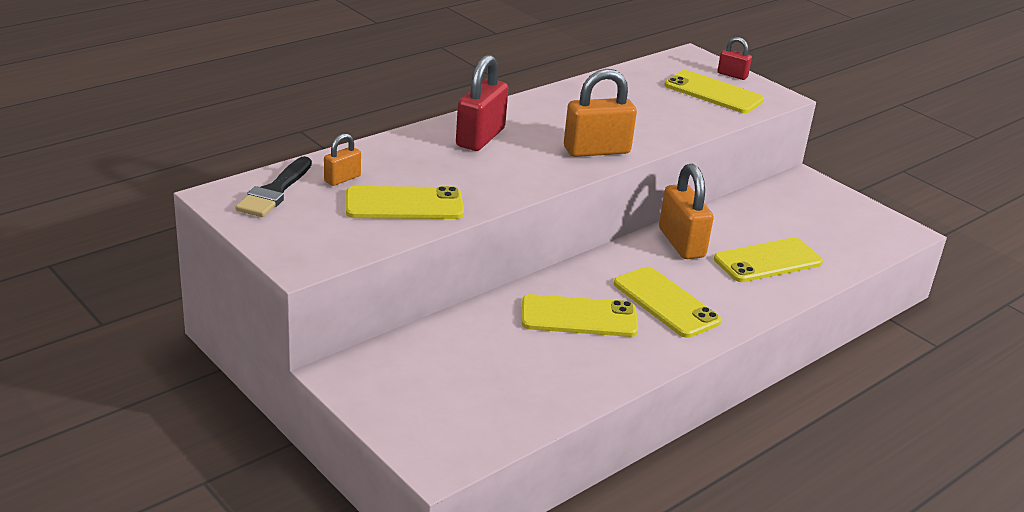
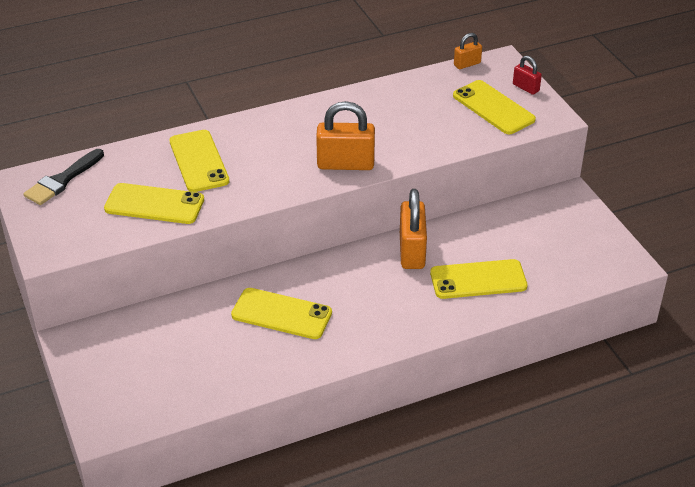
camera: 20 degrees right, 10 degrees up
(342, 179) = (120, 173): orange padlock -> orange padlock (467, 64)
(480, 137) = (254, 140): red padlock -> none
(665, 302) = (362, 310): yellow phone -> yellow phone (198, 161)

